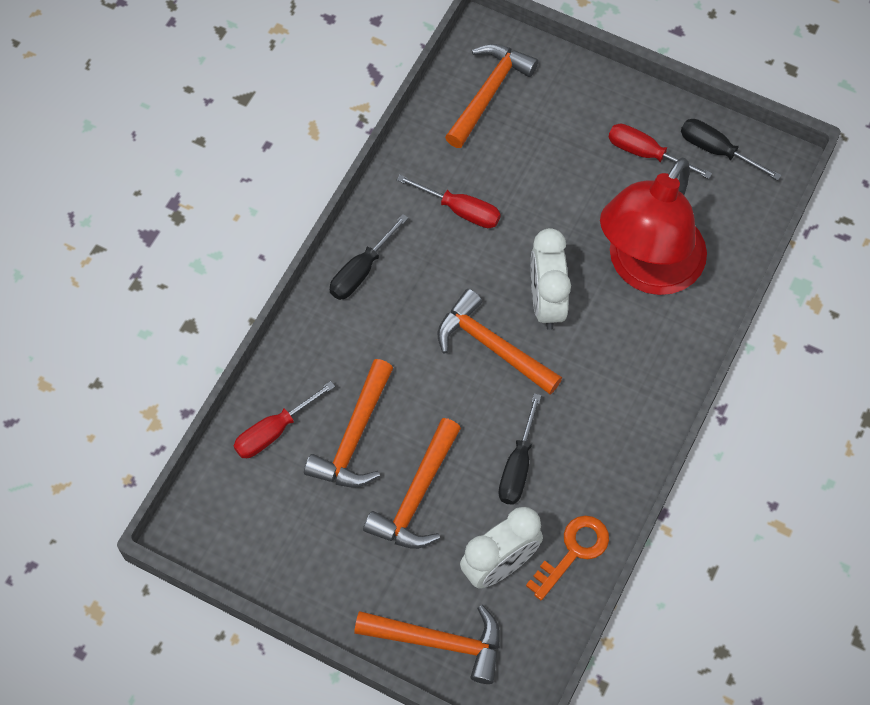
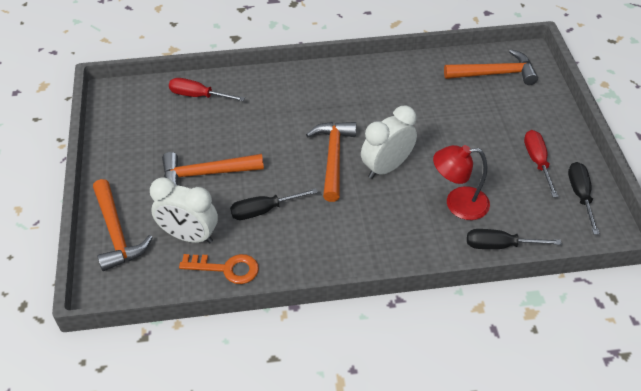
camera: 55 degrees right, 15 degrees down
(354, 437) = (222, 129): orange hammer -> none
(361, 270) = (328, 80): black screwdriver -> black screwdriver (500, 245)
(460, 210) = (407, 100): red screwdriver -> none
(646, 269) = (458, 204): red lamp -> red lamp, size x0.57

